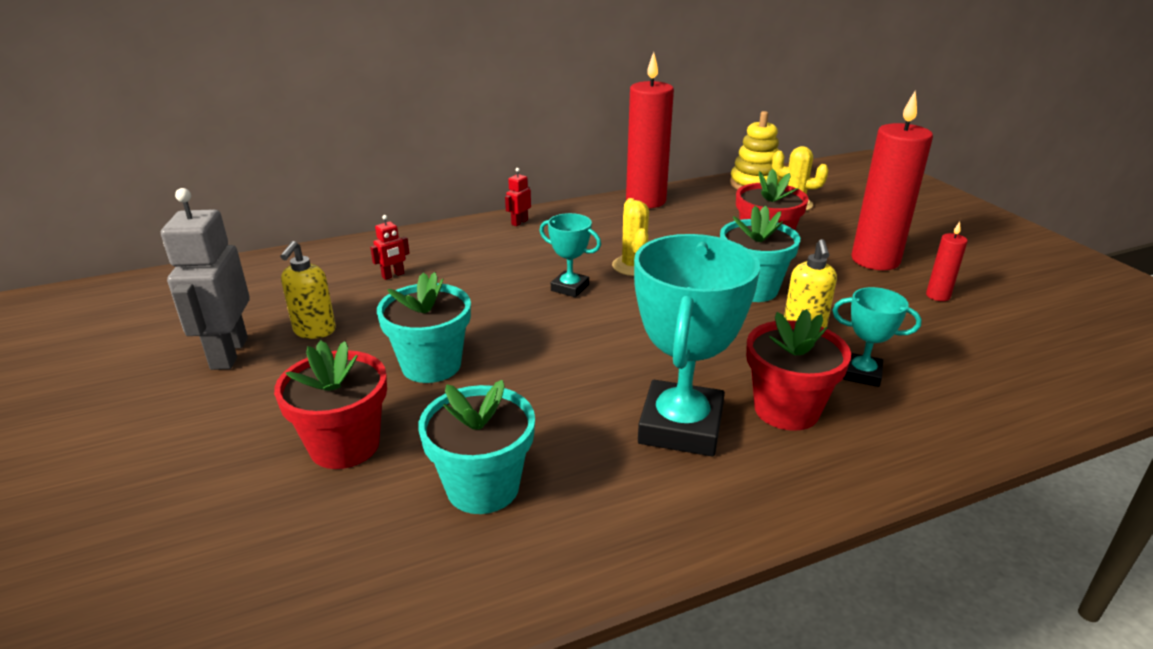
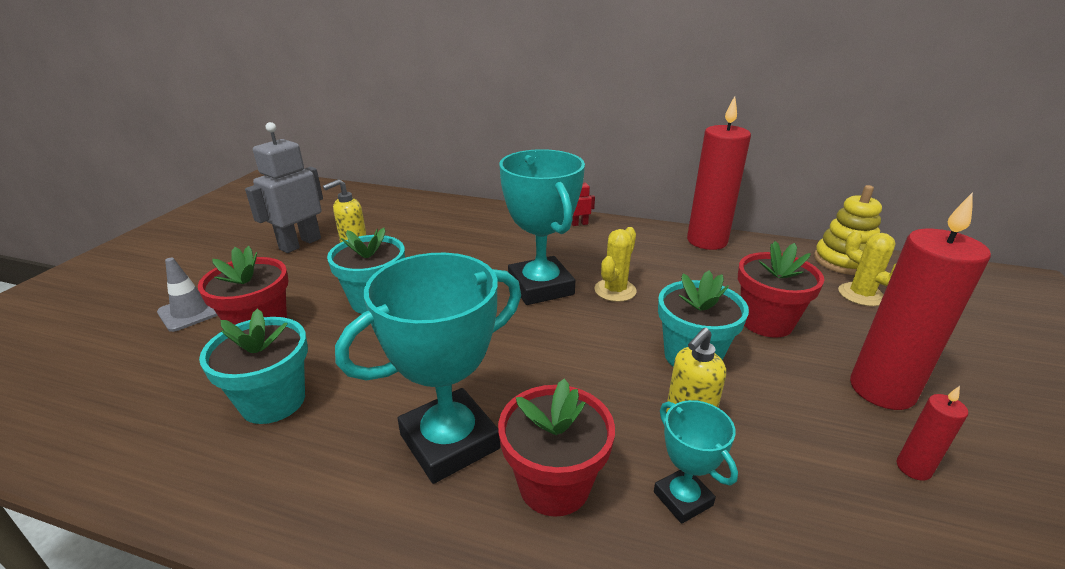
camera: 40 degrees right, 0 degrees up
(217, 476) = (190, 312): none -> grey traffic cone
(393, 275) = (446, 231): red robot -> none
(570, 288) = (540, 287): turquoise trophy -> turquoise trophy, size x1.98

